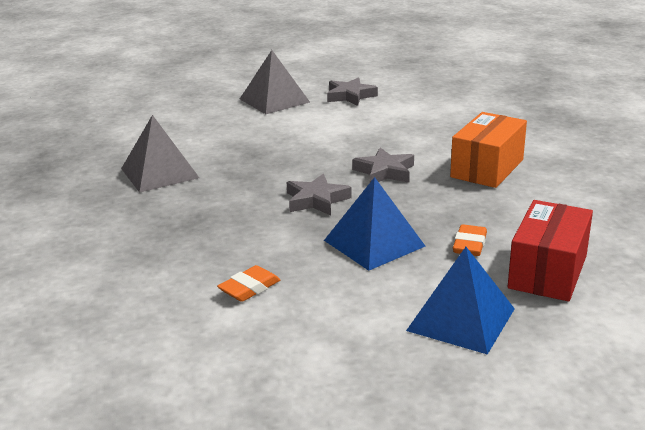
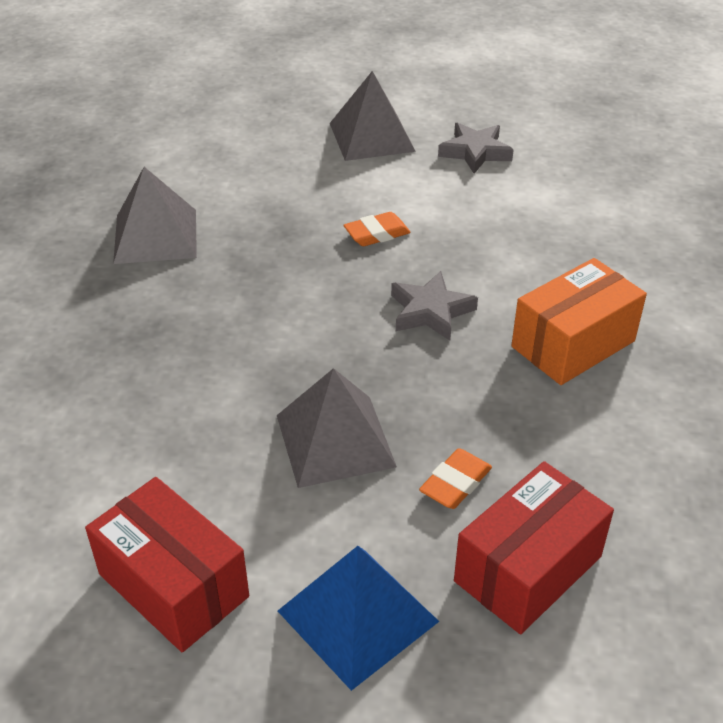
camera: 20 degrees right, 15 degrees up
(249, 288) = (139, 471): orange eraser -> orange eraser (377, 234)
(316, 200) = (312, 339): grey star -> none
(323, 337) = (173, 585): none -> red box
(374, 243) = (335, 440): blue pyramid -> grey pyramid

